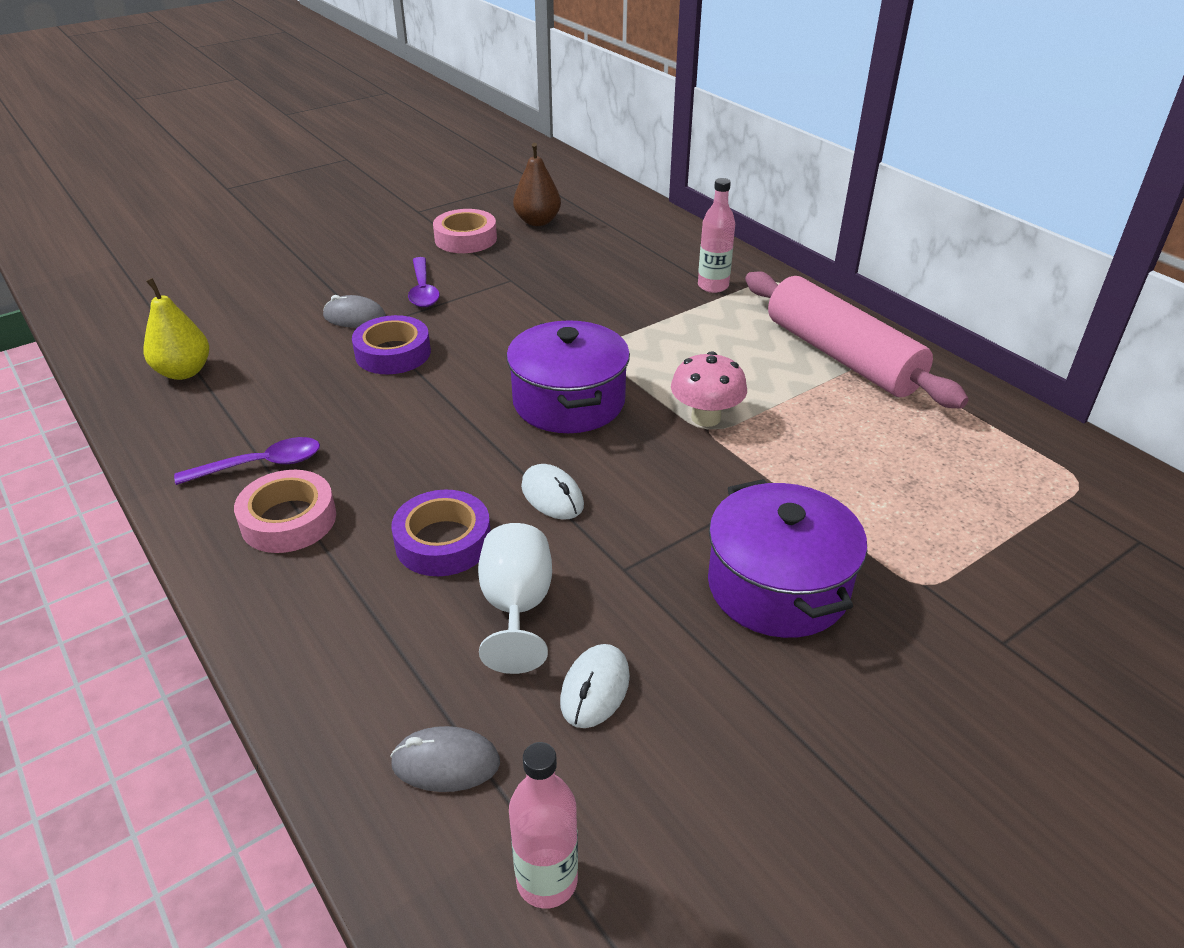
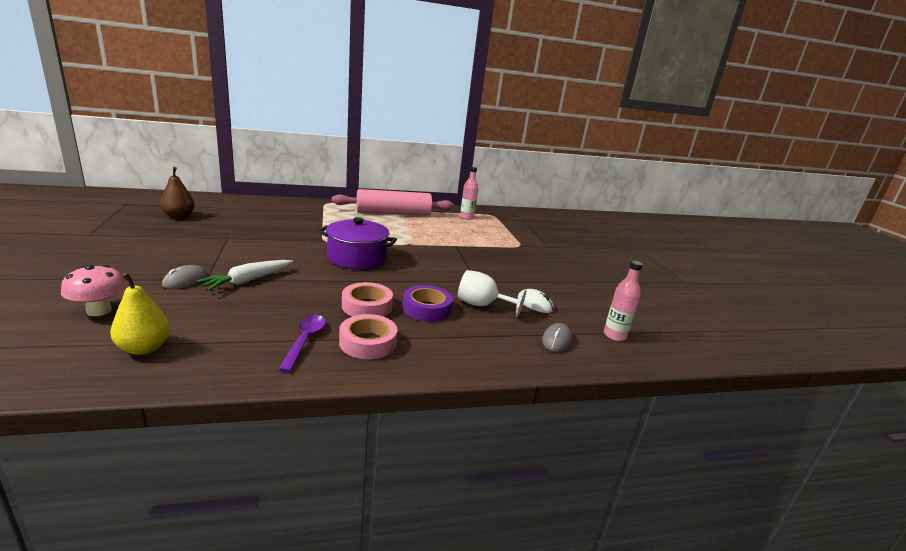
camera: 70 degrees left, 15 degrees down
(393, 353) = (248, 281): purple tape -> white carrot
(423, 290) = (193, 257): purple spoon -> none
(465, 239) = (157, 234): pink tape -> pink tape (367, 306)
(552, 496) = (419, 280): white mouse -> none
(706, 417) = (402, 241): pink mushroom -> pink mushroom (99, 311)
(713, 286) = (312, 211): pink bottle -> pink bottle (466, 217)
(778, 586) = (505, 262): purple pot -> none

